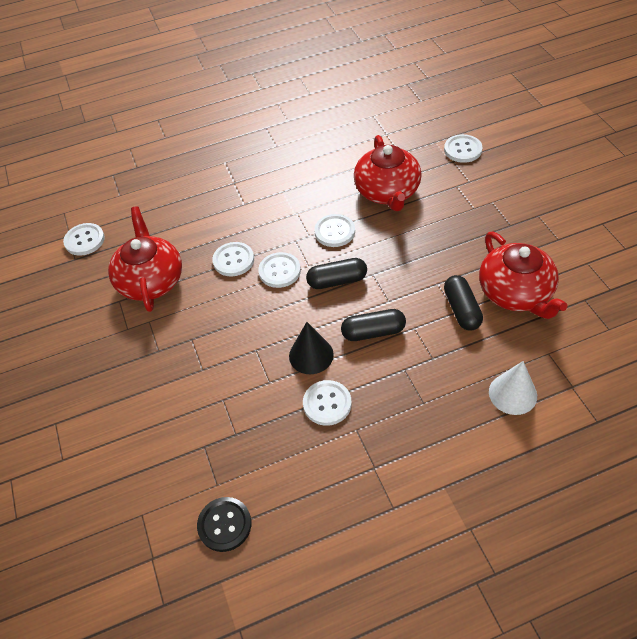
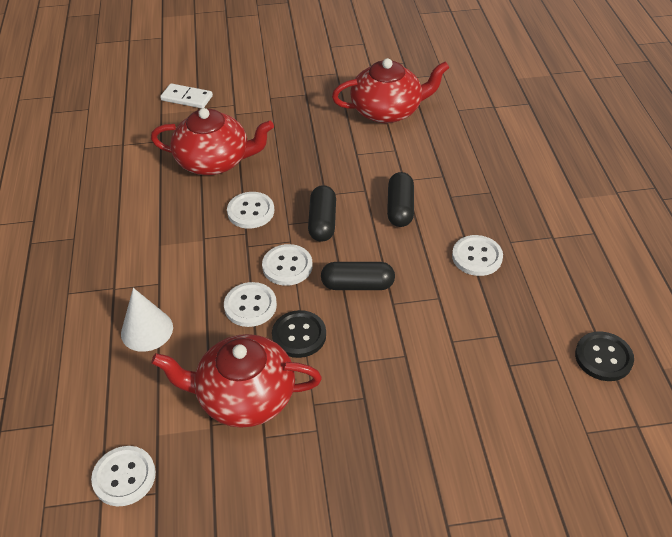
camera: 80 degrees left, 5 degrees down
(210, 296) = (299, 335): none -> black button
(311, 355) = (414, 259): black cone -> none
(461, 310) = (394, 146): black capsule -> black capsule (357, 285)
(462, 150) = (187, 98): white button -> white domino
(512, 393) = (493, 138): white cone -> white cone (147, 330)

